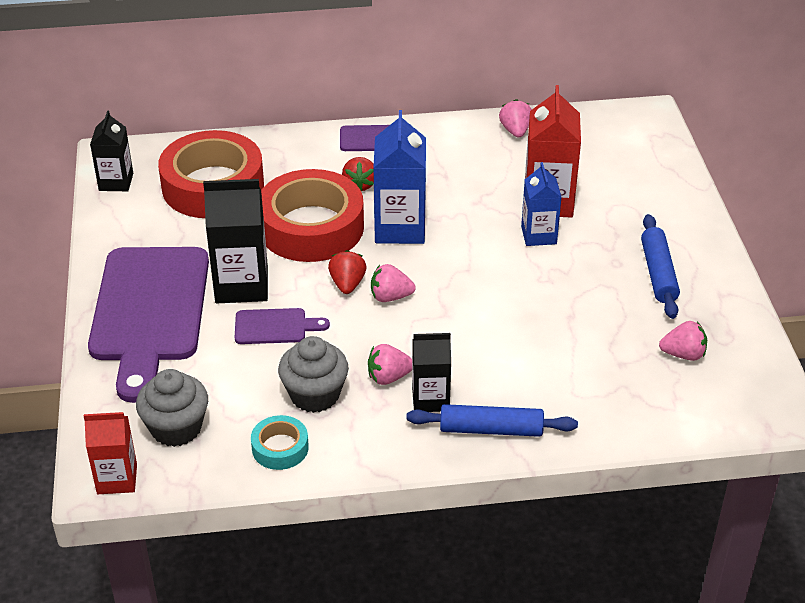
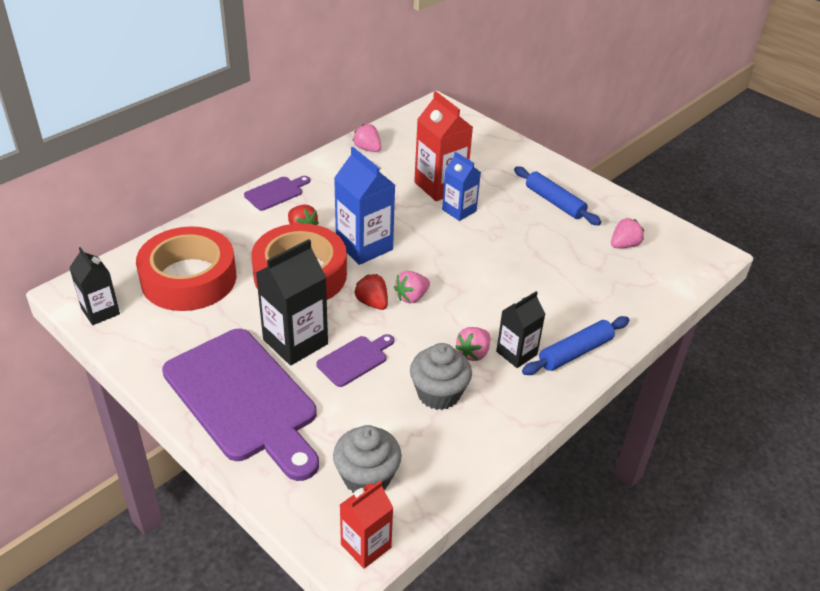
camera: 40 degrees left, 0 degrees up
(280, 448) = (458, 446): turquoise tape -> none

